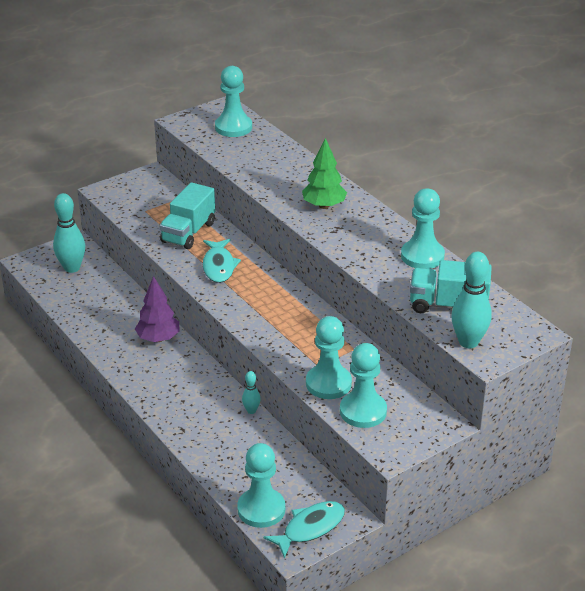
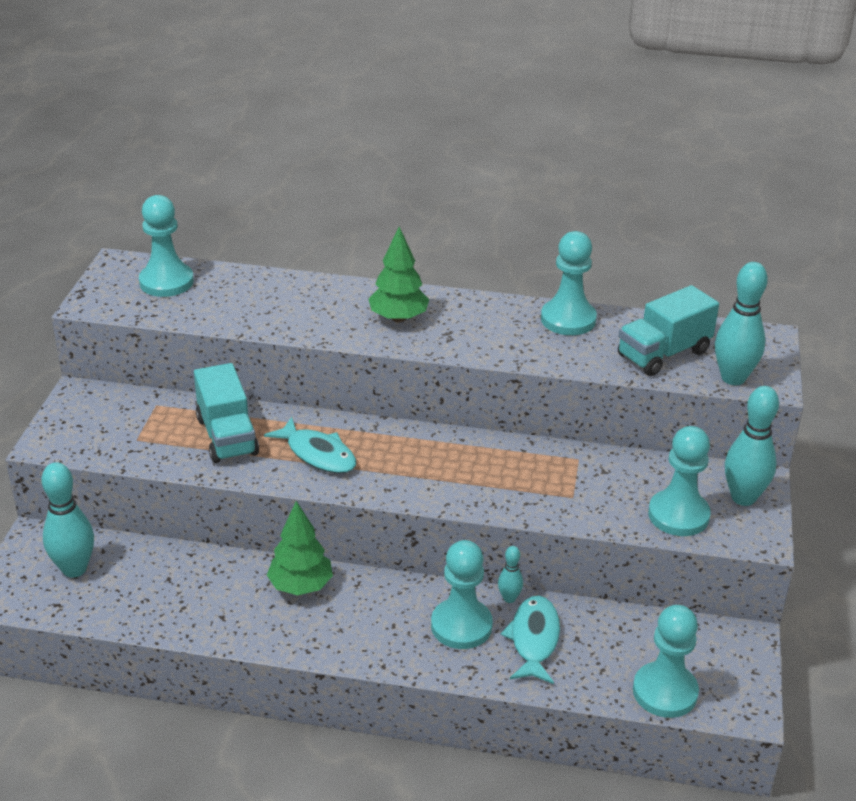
camera: 45 degrees left, 0 degrees up
(158, 338) = (301, 586): purple tree -> green tree
(310, 528) = (731, 676): turquoise fish -> turquoise fish (534, 639)
(328, 383) = (609, 508): turquoise pawn -> turquoise pawn (461, 626)
(419, 427) = (743, 497): none -> turquoise bowling pin

